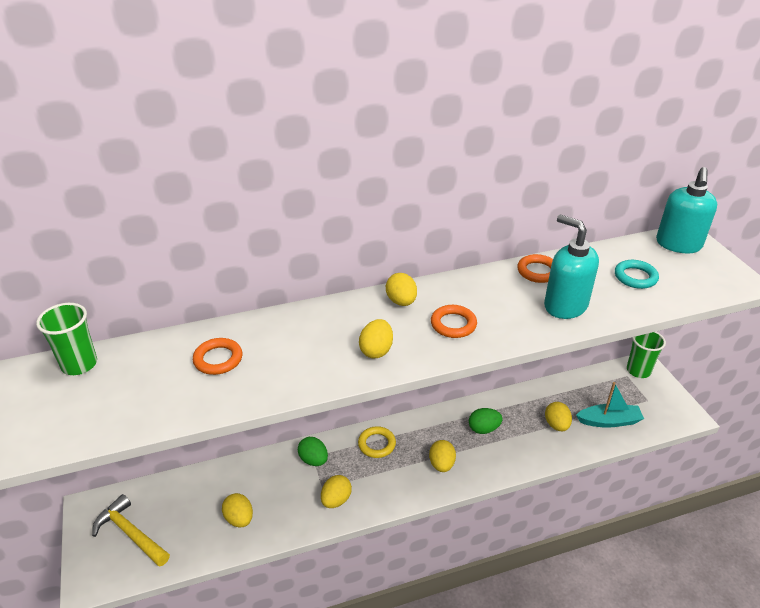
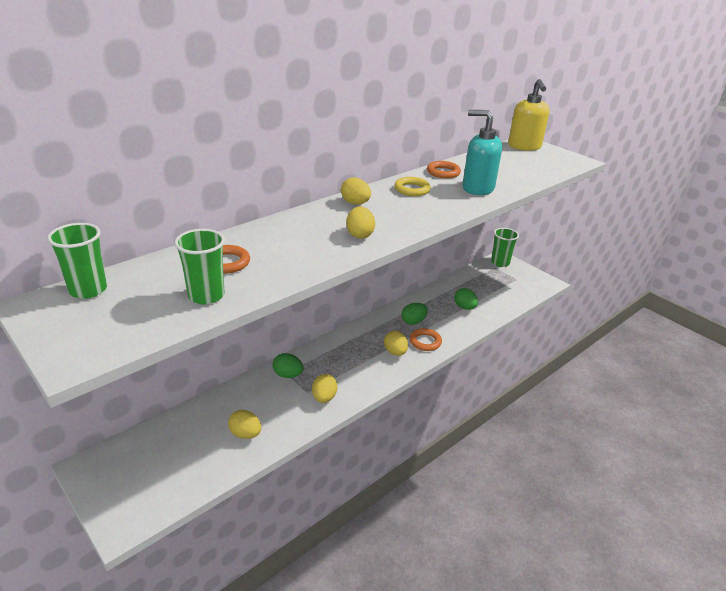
camera: 25 degrees left, 5 degrees down
(131, 533) = (144, 475): yellow hammer -> none
(173, 399) = (206, 295): none -> green cup
(377, 444) = (335, 351): yellow ring -> yellow ring (412, 189)
(453, 324) = (406, 210): orange ring -> orange ring (425, 342)
(556, 425) = (464, 307): yellow egg -> green egg
(609, 421) = (499, 297): turquoise boat -> none
(635, 277) = (511, 167): turquoise ring -> none
(678, 244) = (524, 147): turquoise soap dispenser -> yellow soap dispenser

